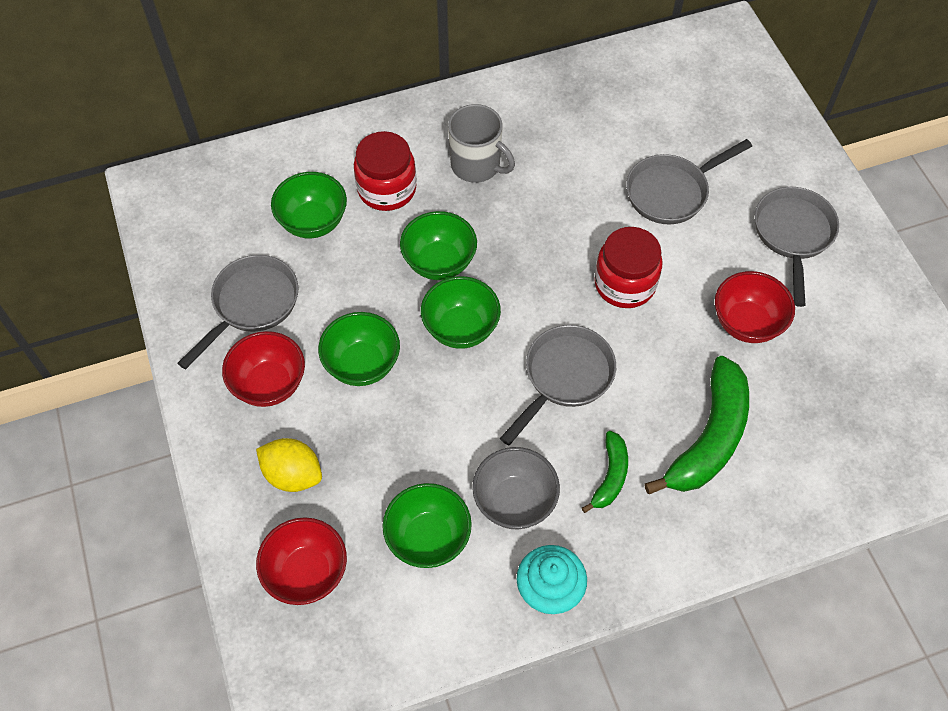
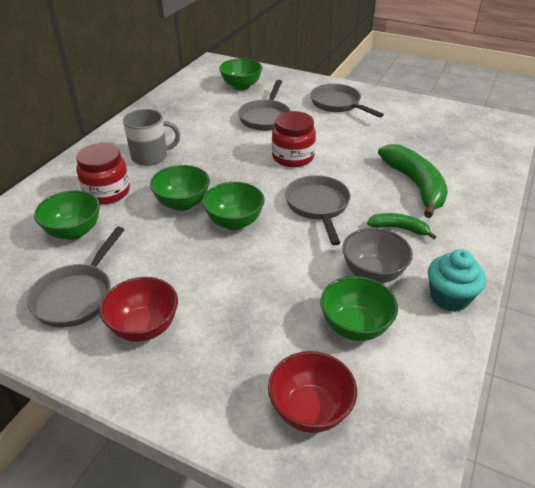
camera: 45 degrees left, 20 degrees down
(251, 305) = (77, 295): grey pan -> grey pan turned 150 degrees counterclockwise
(293, 474) = (225, 362): yellow lemon -> none
(362, 364) = (197, 275): green bowl -> green bowl (241, 86)
(610, 476) = (399, 228): green banana -> green banana turned 45 degrees counterclockwise
(746, 323) = (366, 140): red bowl -> none

